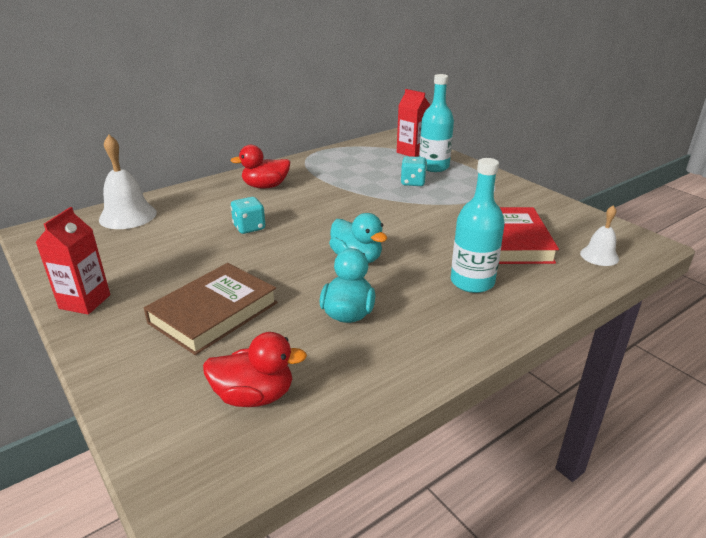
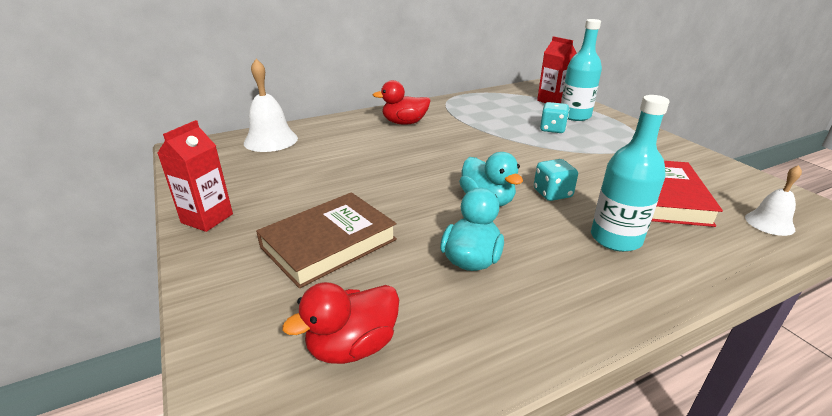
camera: 10 degrees right, 0 degrees up
(249, 227) = (382, 160): turquoise dice -> turquoise dice (552, 193)
(254, 396) = (352, 346): red duck -> red duck turned 135 degrees clockwise

